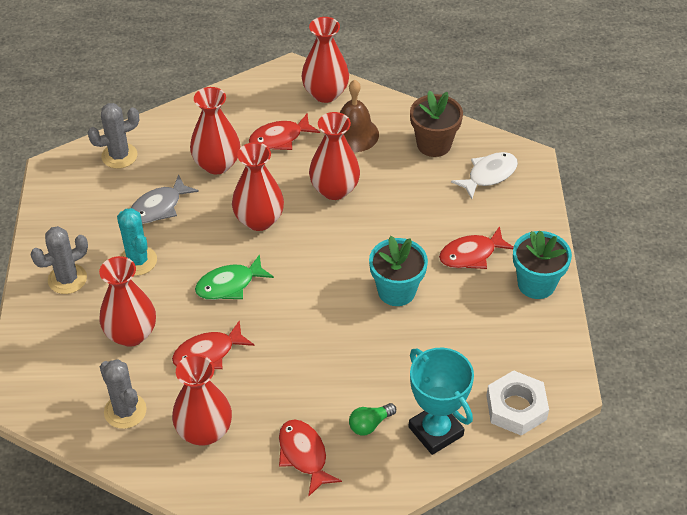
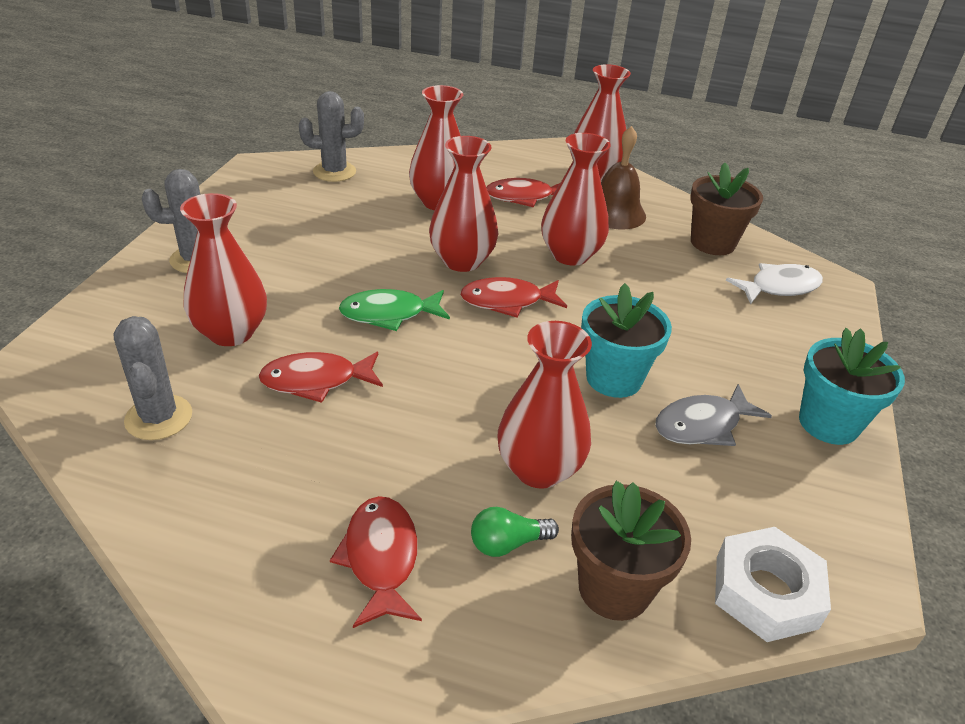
camera: 15 degrees right, 10 degrees down
(138, 261) = (291, 263): turquoise cactus -> none
(159, 207) = (349, 222): grey fish -> grey fish (702, 425)
(204, 431) = (250, 477): red vase -> red vase (539, 469)
(435, 431) = (614, 588): turquoise trophy -> brown flower pot
(471, 254) = (735, 364): red fish -> red fish (507, 301)

